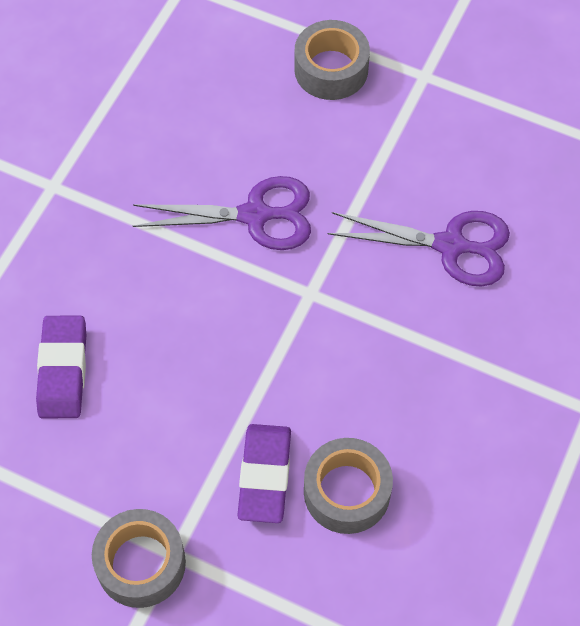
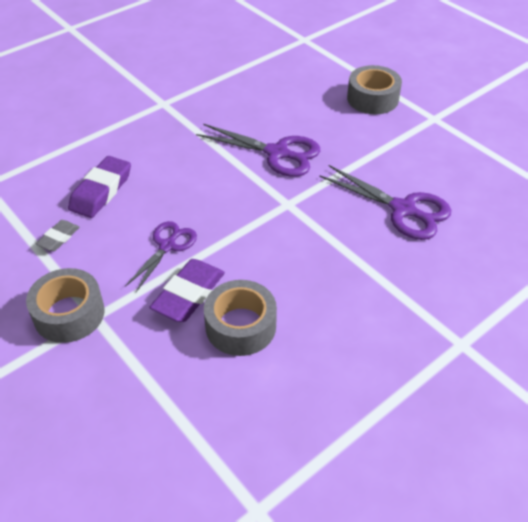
camera: 25 degrees right, 15 degrees down
(56, 465) = (58, 238): none -> grey eraser
(199, 419) = (167, 246): none -> purple scissors

